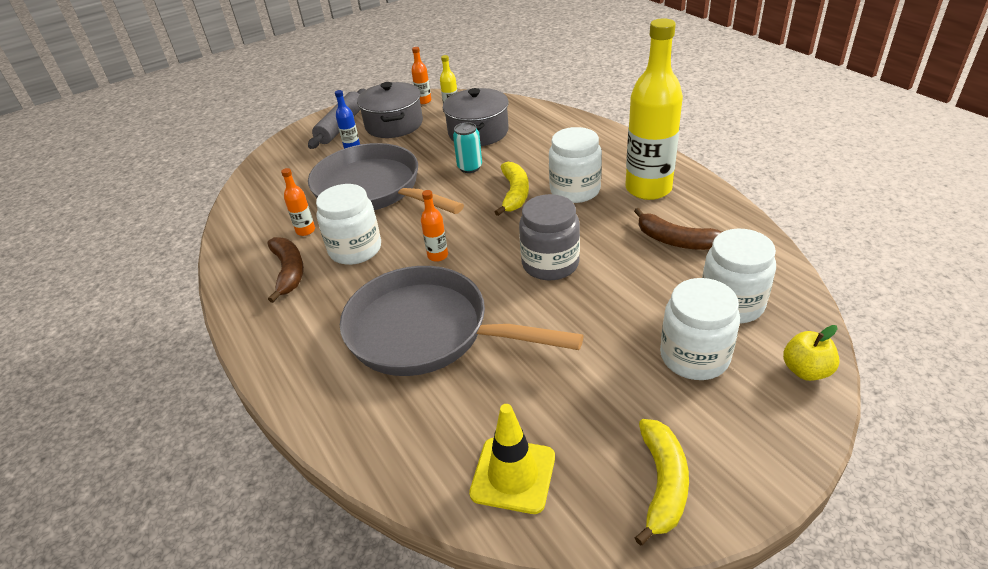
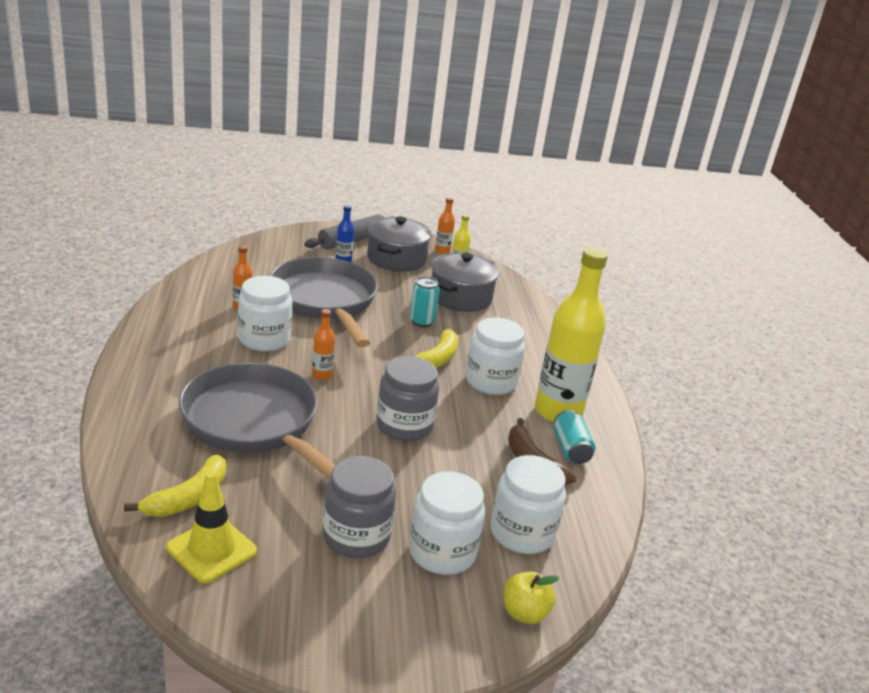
camera: 20 degrees right, 10 degrees down
(289, 272) = (200, 331): brown banana -> none
(616, 385) = (356, 536): none -> grey jar
(663, 484) = (312, 618): yellow banana -> yellow banana (188, 498)
(689, 214) = (570, 449): none -> turquoise can

